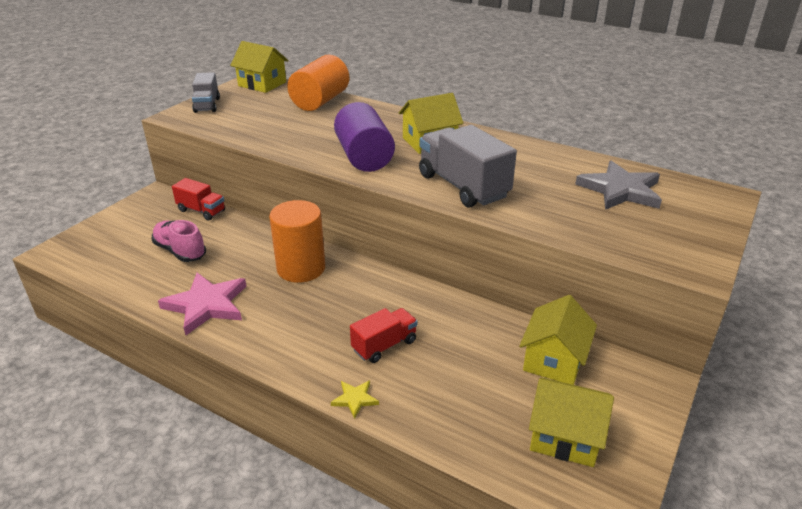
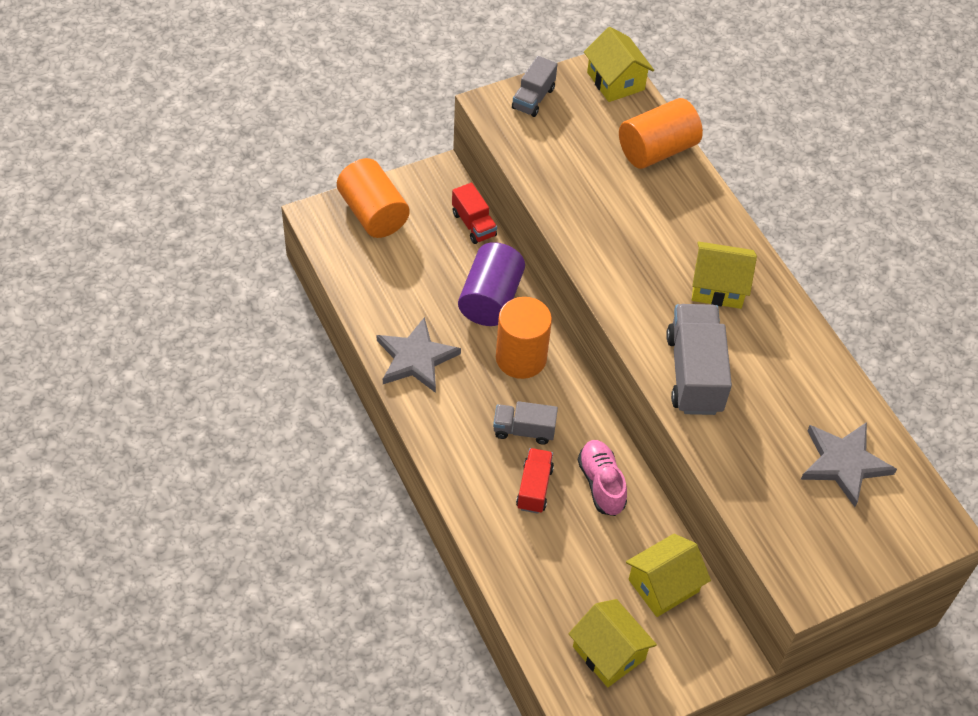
camera: 30 degrees right, 20 degrees up
(107, 233) = (373, 213): none -> orange cylinder
(180, 251) = (426, 275): pink shoe -> pink shoe (601, 484)
(206, 305) = (416, 358): pink star -> grey star
(341, 311) = (524, 430): none -> grey truck
(355, 399) = (476, 525): yellow star -> none
(364, 157) = (633, 277): purple cylinder -> purple cylinder (490, 299)
(384, 345) = (534, 488): red truck -> red truck turned 75 degrees counterclockwise

